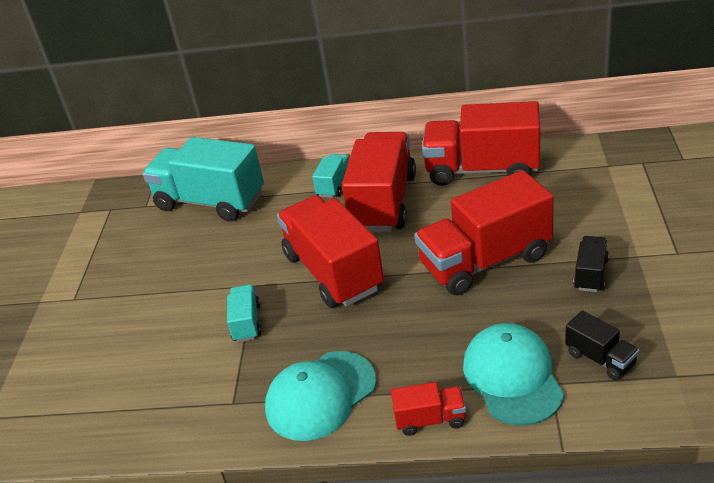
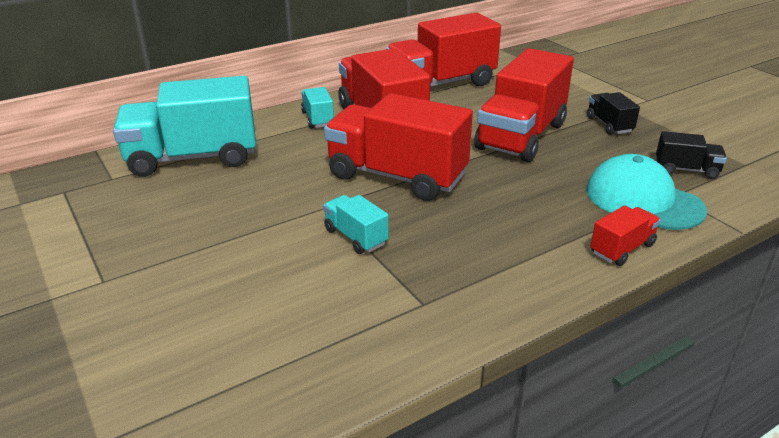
camera: 40 degrees left, 5 degrees down
(320, 395) = (504, 266): turquoise cap -> none

